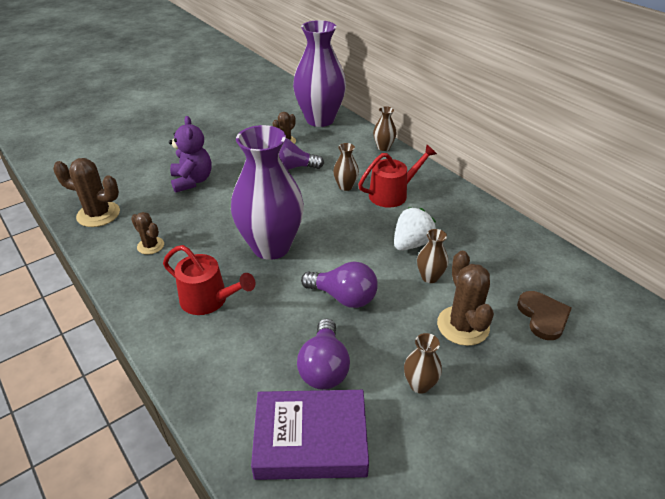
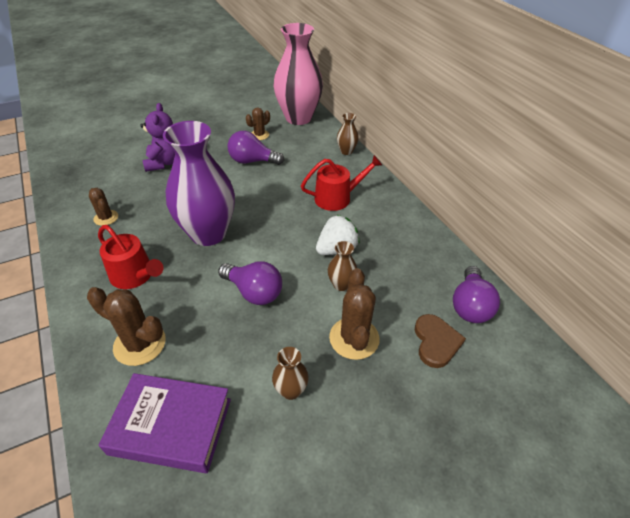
camera: 10 degrees right, 5 degrees up
(98, 214) = (74, 183): brown cactus -> brown cactus (140, 344)
(320, 119) = (298, 118): purple vase -> pink vase
(324, 367) = (210, 358): purple light bulb -> purple light bulb (470, 306)
(345, 186) = (297, 185): brown vase -> none

